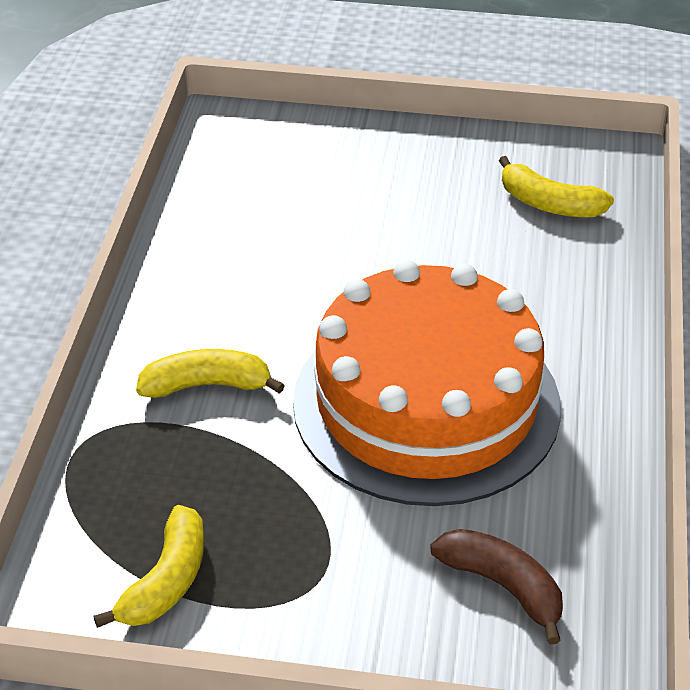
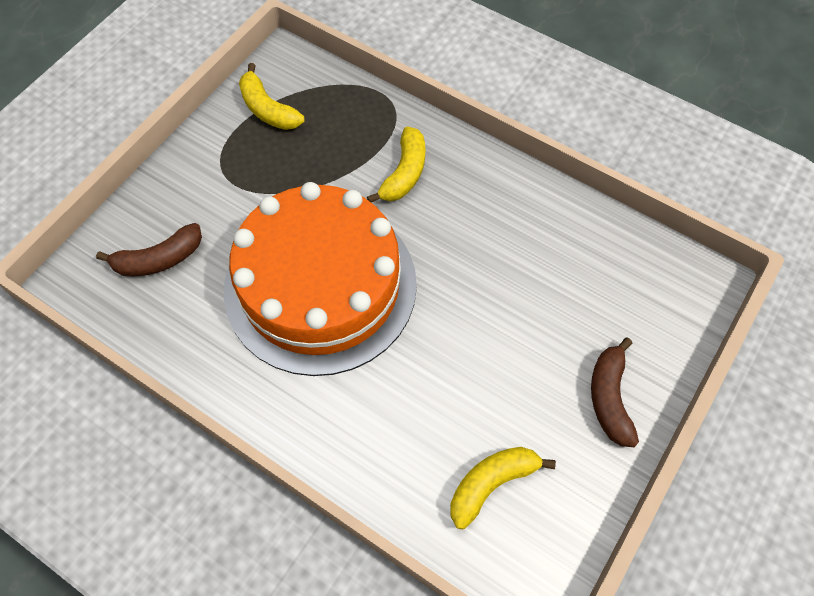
camera: 115 degrees right, 20 degrees up
(401, 153) = (609, 398): none -> brown banana

